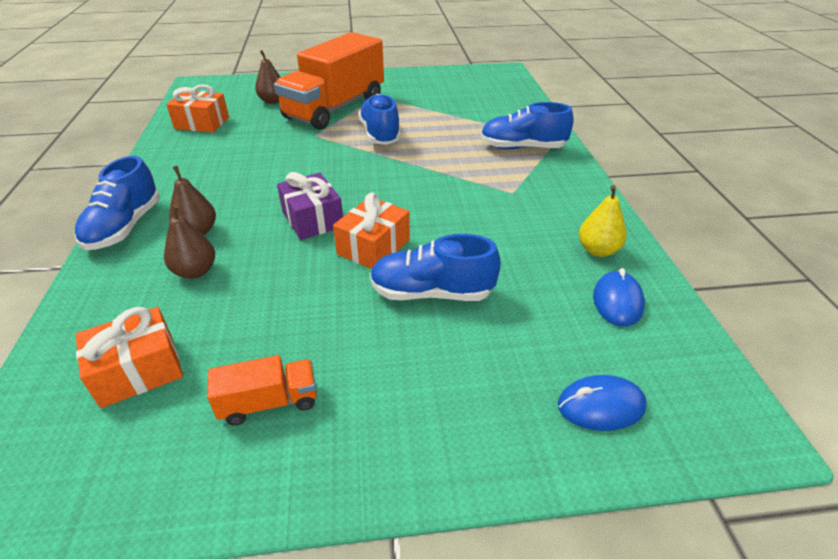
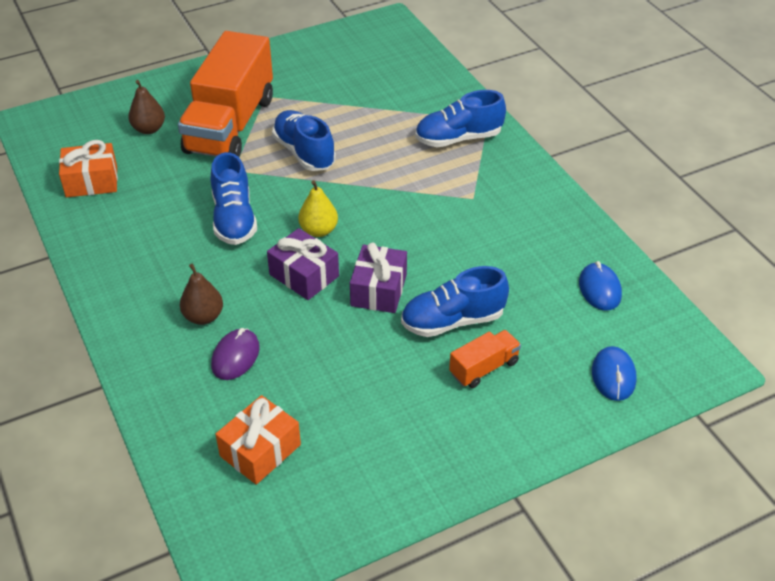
camera: 20 degrees left, 5 degrees up
(125, 227) = (126, 331): blue shoe -> blue shoe (234, 219)
(195, 271) = (235, 356): brown pear -> purple mouse
(269, 402) = (380, 442): orange truck -> orange truck (484, 368)
(373, 247) = (378, 290): orange gift -> purple gift
(597, 250) = (569, 244): yellow pear -> yellow pear (318, 230)
(601, 406) = (613, 376): blue mouse -> blue mouse turned 60 degrees counterclockwise

